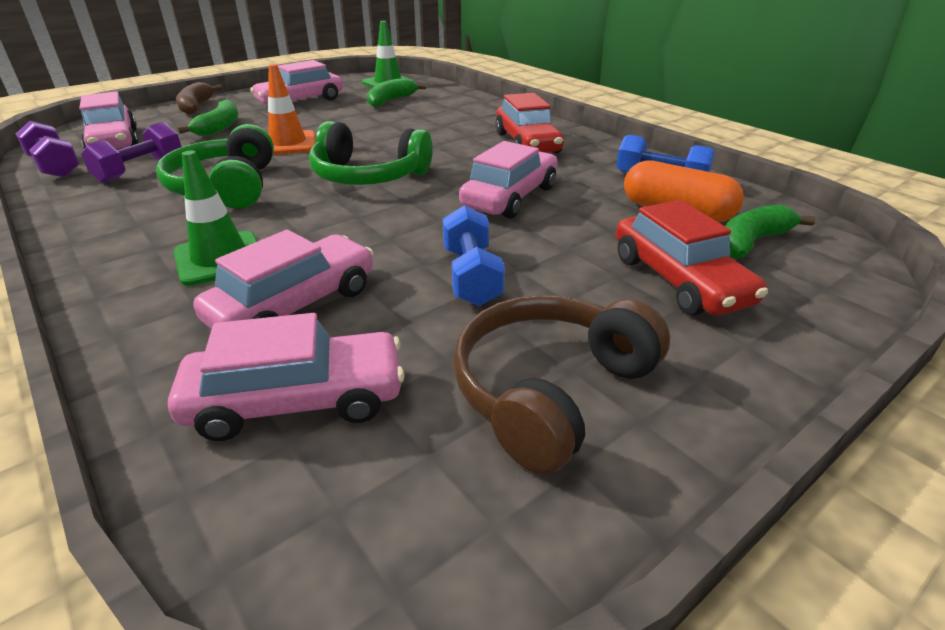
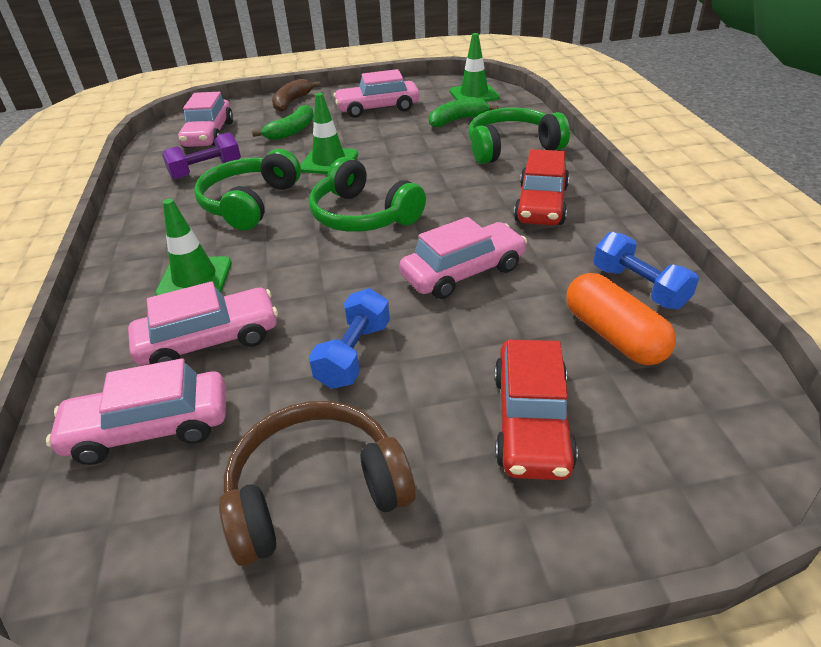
camera: 30 degrees right, 5 degrees up
(55, 167) = (156, 155): purple dumbbell -> none
(288, 144) = (329, 162): orange traffic cone -> green traffic cone
(297, 400) = (149, 428): pink car -> pink car turned 150 degrees clockwise
(461, 112) = (511, 148): none -> green headphones
(751, 242) = (657, 399): green banana -> none

